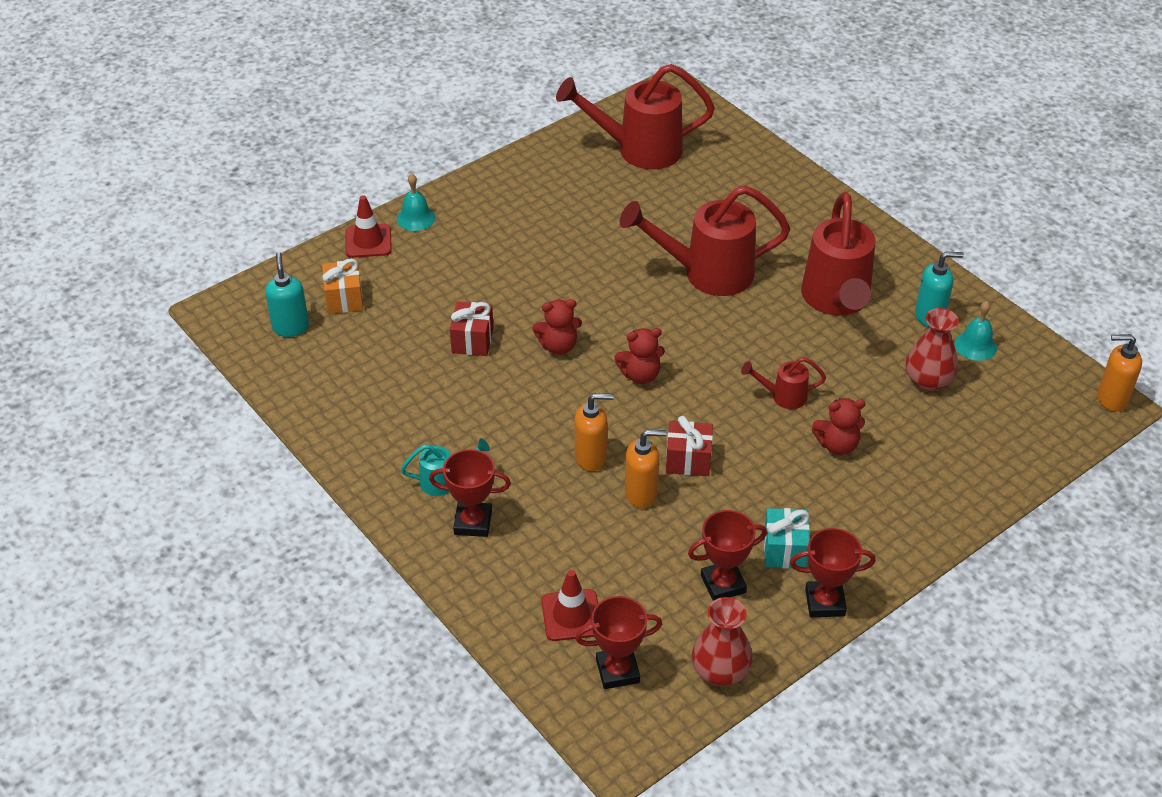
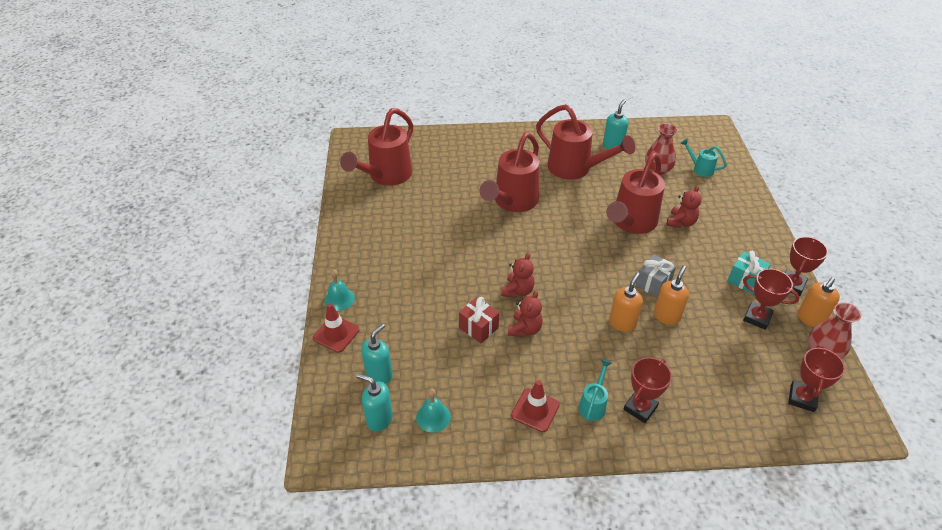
camera: 55 degrees left, 0 degrees up
(344, 299) = (379, 374): orange gift -> turquoise soap dispenser
(571, 615) = (746, 398): red traffic cone -> red traffic cone (535, 410)
(640, 375) = (571, 268): red teddy bear -> red teddy bear (525, 329)
(688, 460) = (653, 283): red gift -> grey gift
(723, 584) = (757, 317): red trophy -> red trophy turned 75 degrees counterclockwise
(782, 396) = (631, 223): red watering can -> red watering can, size x2.14
(975, 345) = (645, 143): turquoise bell -> turquoise bell (433, 417)
(982, 424) = (700, 169): none -> turquoise watering can
(1111, 399) = (711, 124): orange soap dispenser -> orange soap dispenser (810, 319)

